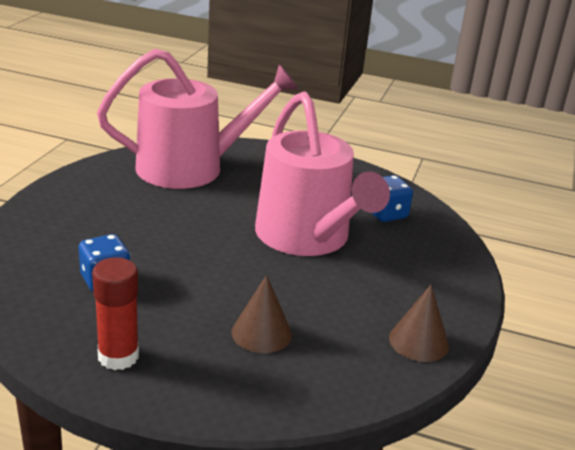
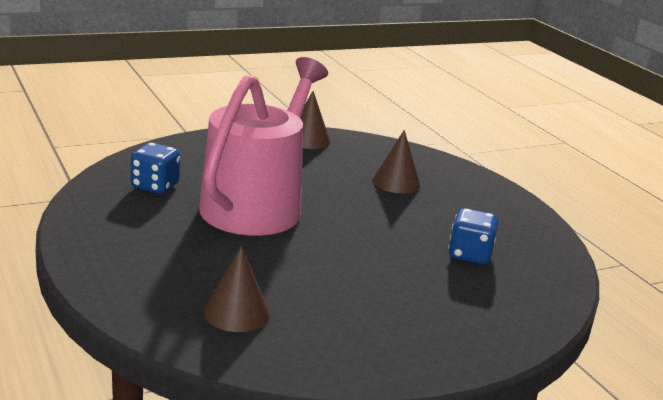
camera: 135 degrees left, 5 degrees down
(118, 356) = (506, 214): red glue stick -> none
(191, 167) = (237, 313): pink watering can -> brown cone

